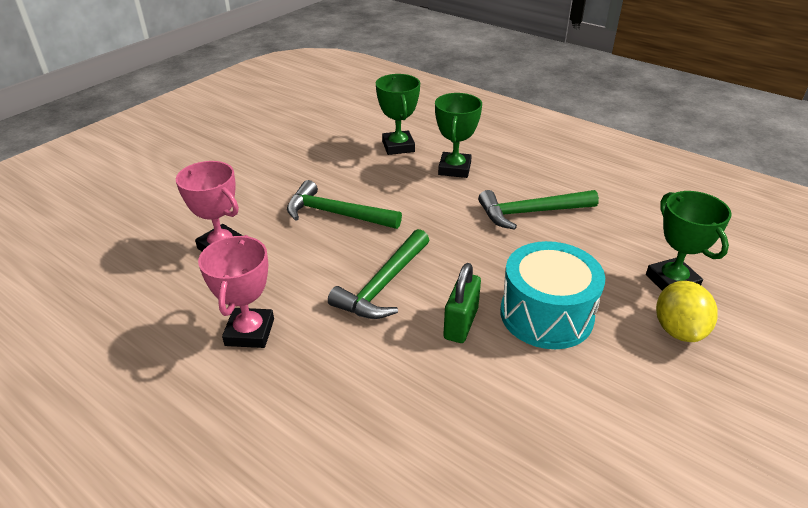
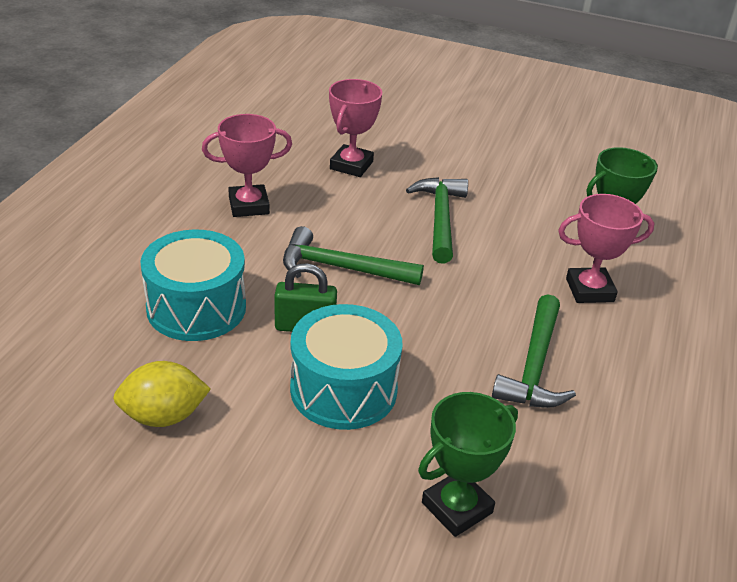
camera: 70 degrees right, 0 degrees up
(411, 400) = (196, 308): none -> turquoise drum
(454, 169) = (589, 290): green trophy -> pink trophy
(531, 212) = (534, 365): green hammer -> green hammer turned 135 degrees counterclockwise
(678, 330) = (362, 509): yellow lemon -> yellow lemon (163, 416)

